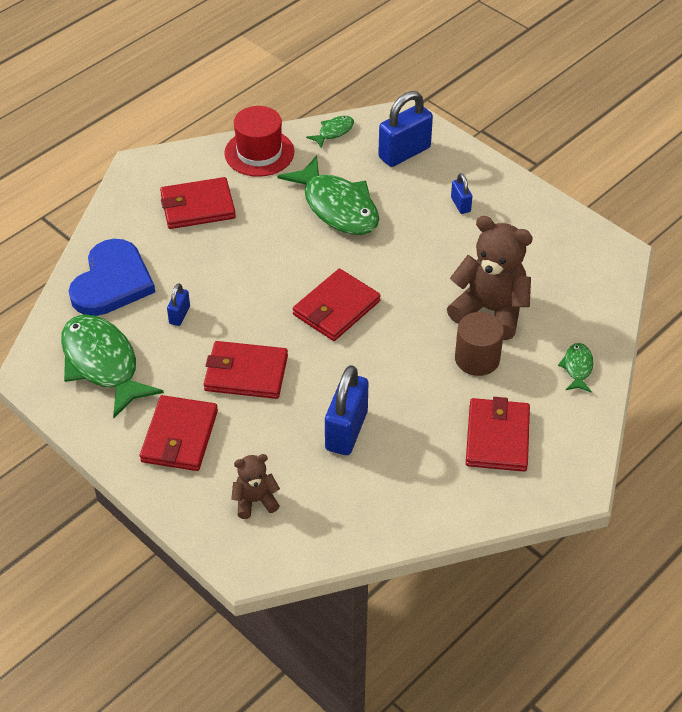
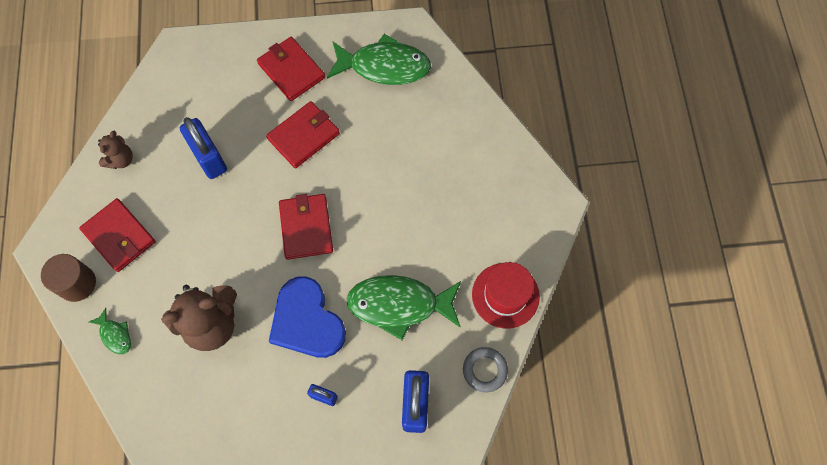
camera: 130 degrees right, 20 degrees up
(112, 282) = (451, 113): blue heart -> blue heart (307, 321)
(179, 315) = (386, 132): blue padlock -> none
(197, 206) = (481, 212): red wallet -> none
(255, 501) = (211, 77): brown teddy bear -> brown teddy bear (120, 160)
(334, 132) = (485, 370): green fish -> grey ring
(477, 359) = (183, 278): brown cylinder -> brown cylinder (77, 283)

